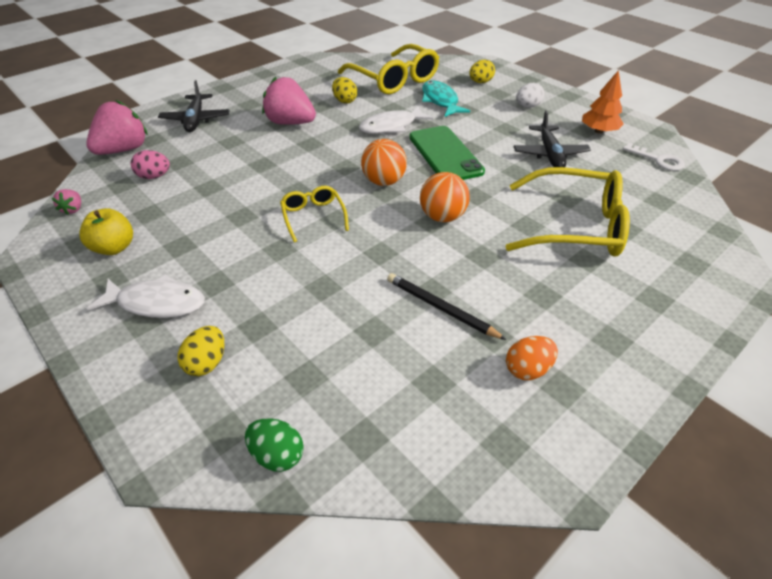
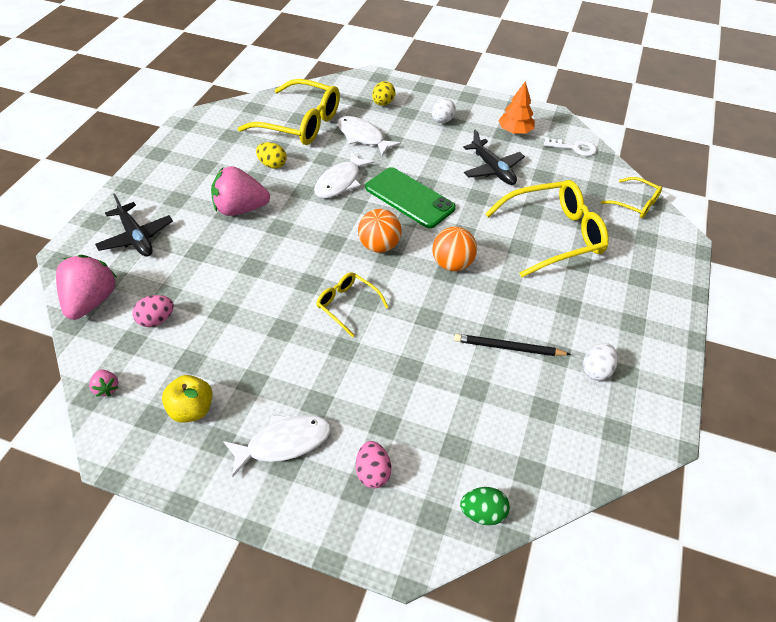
camera: 30 degrees left, 5 degrees up
(207, 363) = (373, 472): yellow egg -> pink egg
(440, 101) = (362, 137): turquoise fish -> white fish
(527, 369) = (596, 370): orange egg -> white egg
(700, 227) = (635, 203): none -> yellow glasses

